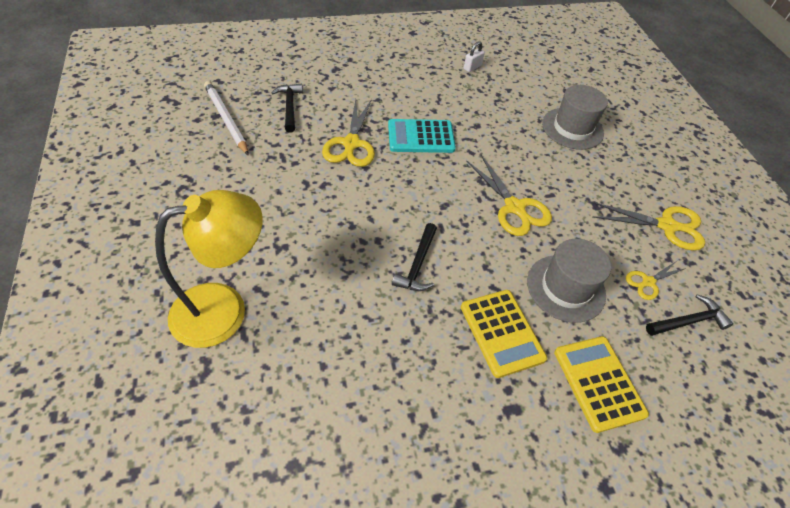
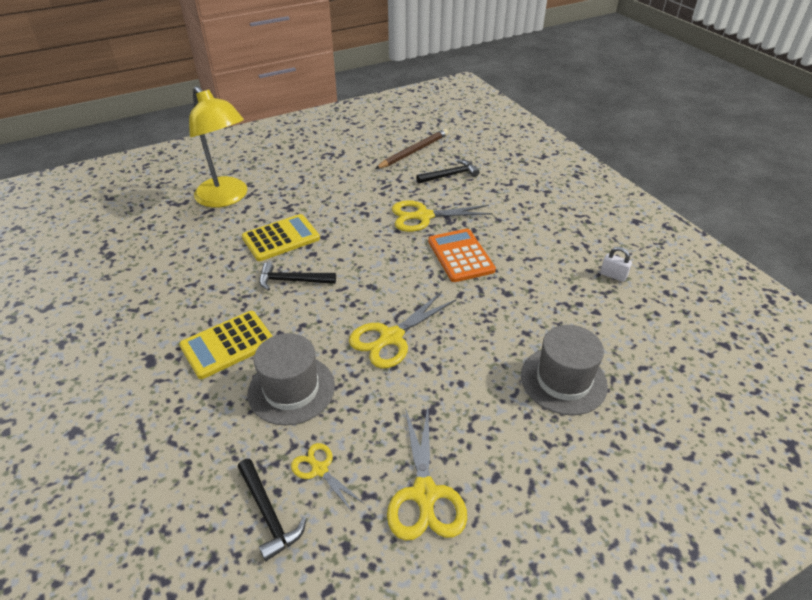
camera: 80 degrees right, 10 degrees down
(226, 119) = (414, 151): white pencil -> brown pencil
(421, 137) = (460, 256): turquoise calculator -> orange calculator
(598, 383) = (179, 422): yellow calculator -> yellow calculator (281, 238)

